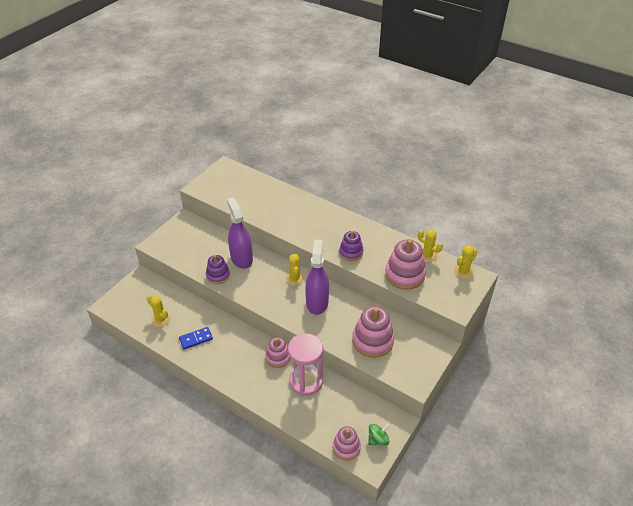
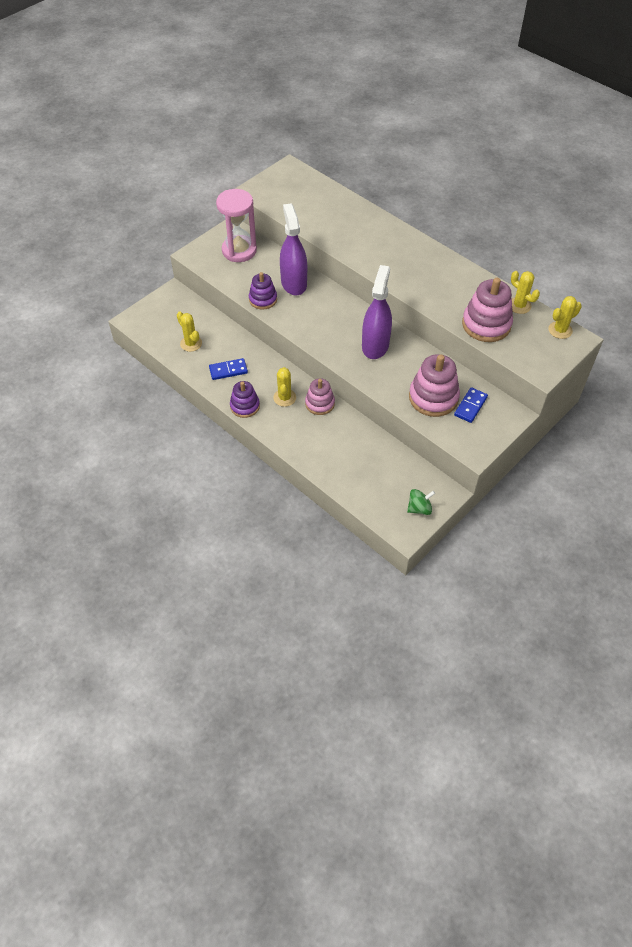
camera: 10 degrees right, 10 degrees up
(294, 278) = (353, 315): yellow cactus -> yellow cactus (284, 398)
(306, 381) = (348, 434): pink hourglass -> pink hourglass (239, 250)
(346, 447) = (381, 511): pink stacking toy -> none
(351, 252) = (425, 290): purple stacking toy -> purple stacking toy (245, 406)
(404, 344) = (470, 406): none -> blue domino

